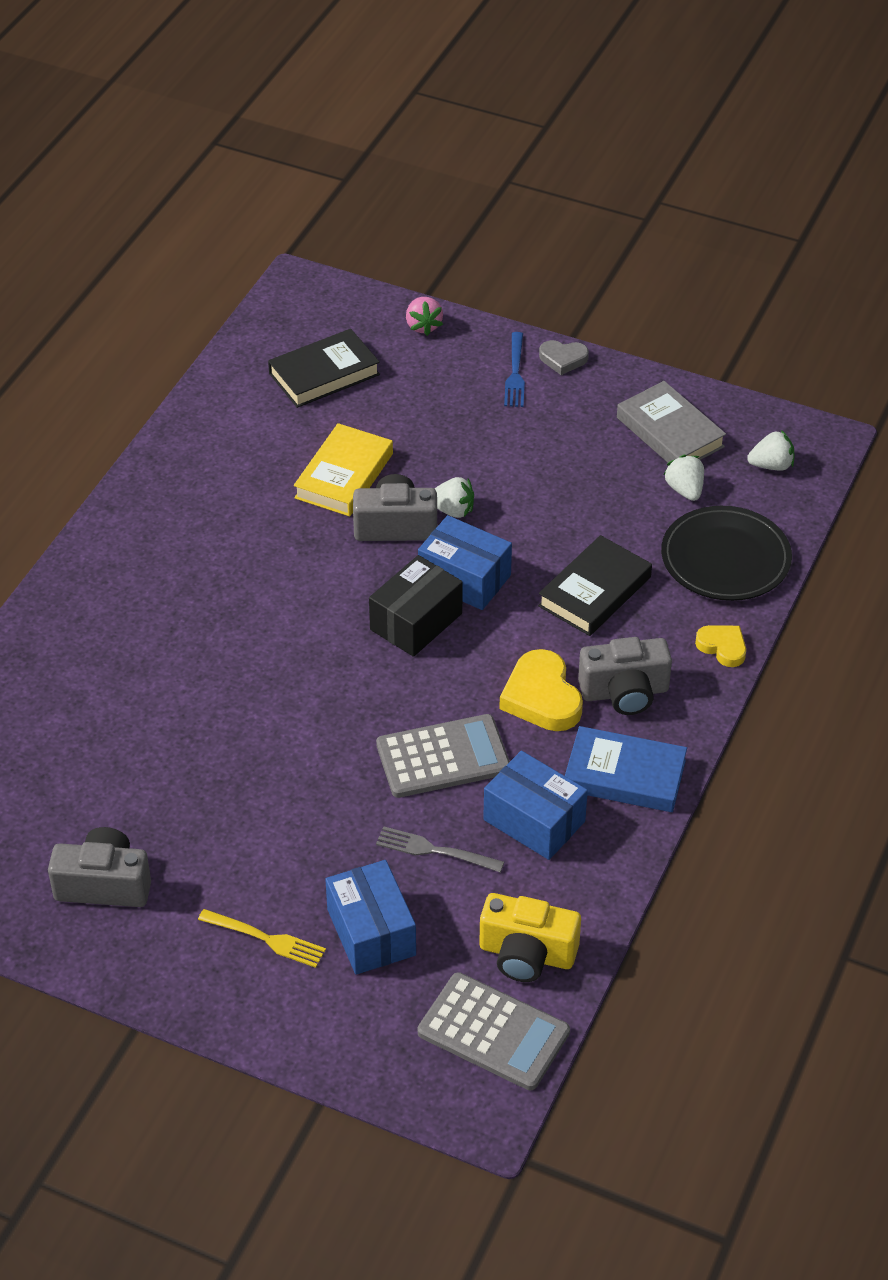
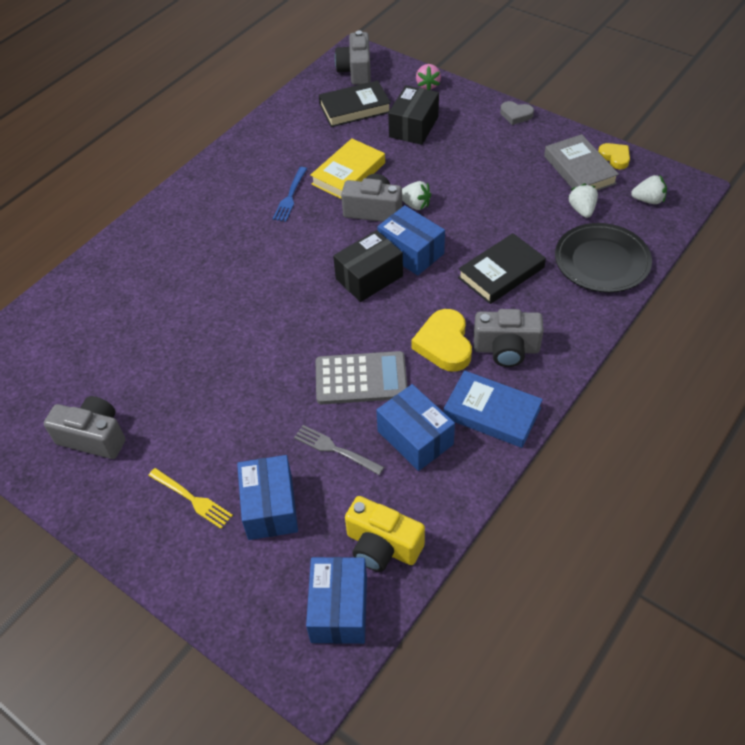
camera: 15 degrees right, 5 degrees up
(308, 314) = (356, 71): none -> grey camera
(419, 394) = (413, 127): none -> black box
(493, 1032) = (339, 609): grey calculator -> blue box
(515, 373) = (481, 120): blue fork -> blue fork (290, 196)
(722, 647) = (587, 325): yellow heart -> yellow heart (615, 157)

